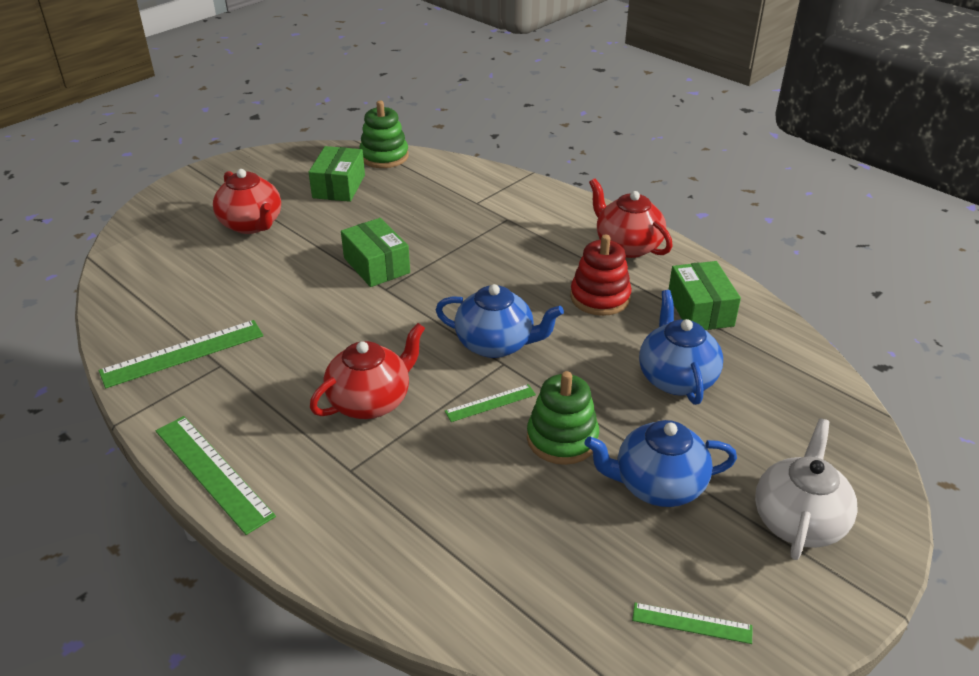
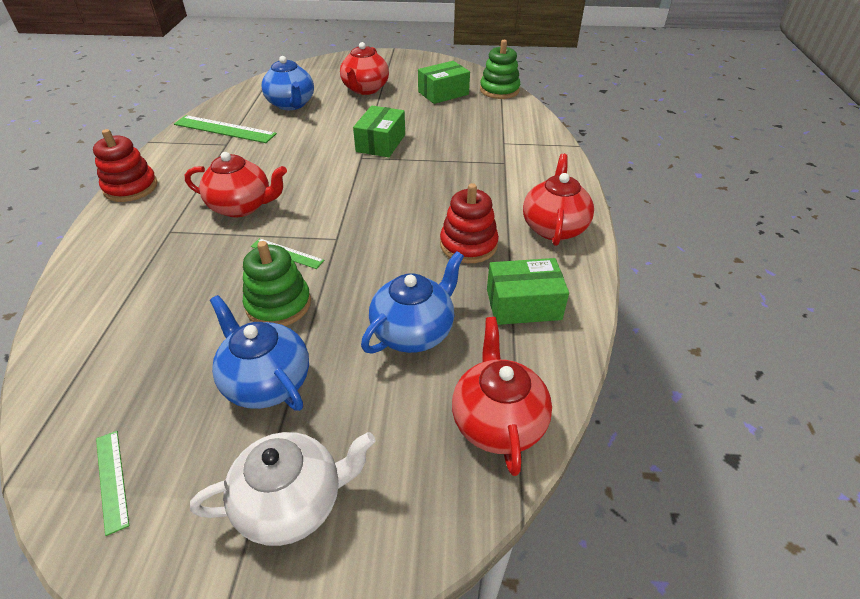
camera: 50 degrees right, 5 degrees up
(212, 472) = (131, 187): green ruler -> red stacking toy
(496, 344) = (354, 225): blue teapot -> blue teapot (291, 104)
(700, 310) = (523, 304): green box -> green box turned 45 degrees clockwise
(804, 384) = (497, 421): none -> red teapot

